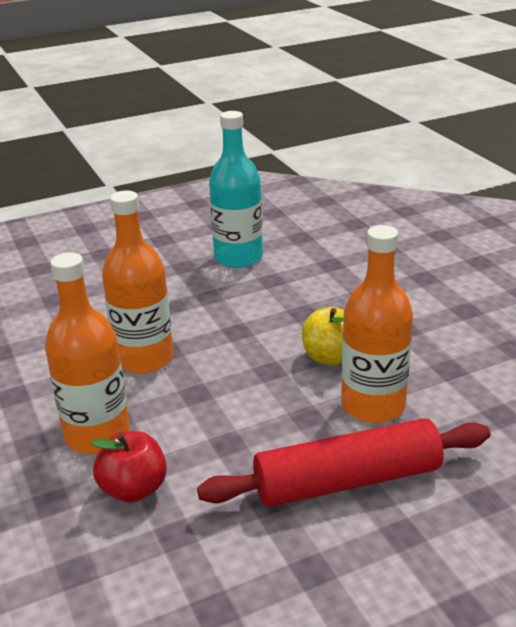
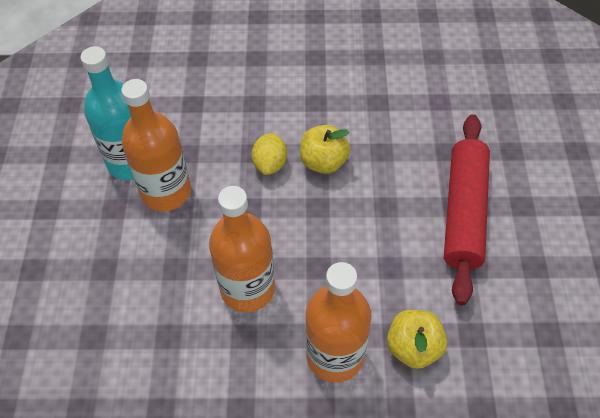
camera: 65 degrees left, 25 degrees up
(133, 489) = (413, 347): red apple -> yellow apple
(299, 326) = (270, 164): none -> yellow lemon
(373, 405) = (394, 163): orange bottle -> orange bottle (166, 192)

